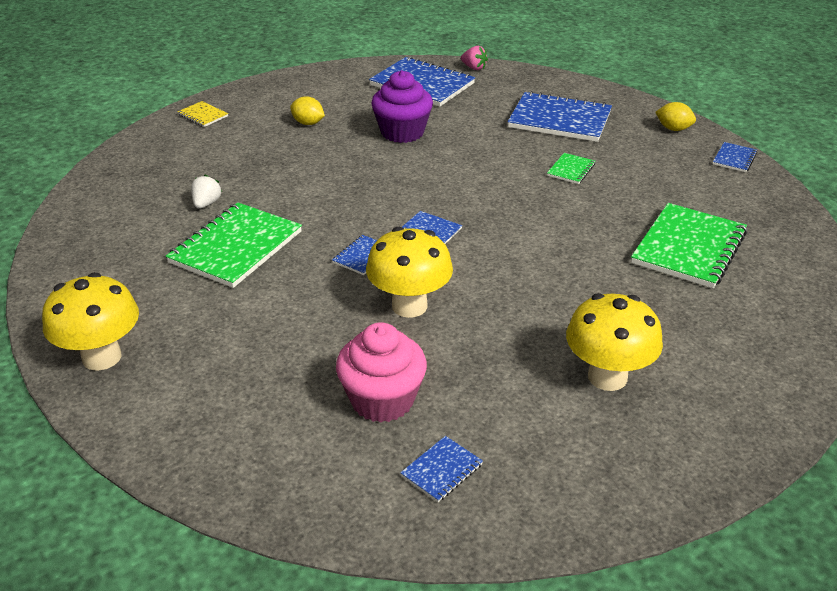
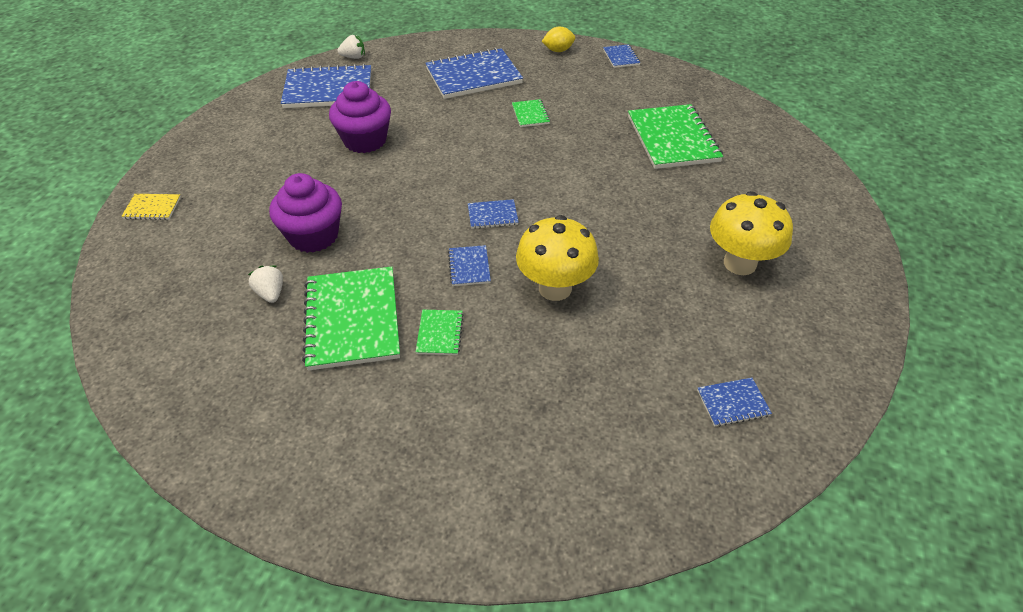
camera: 40 degrees left, 10 degrees up
(101, 357) = (363, 500): yellow mushroom -> none
(280, 181) = (313, 236): none -> purple cupcake
(281, 288) = (440, 333): none -> green notebook
(308, 123) = (270, 169): yellow lemon -> none
(382, 400) = (630, 377): pink cupcake -> none
(442, 470) = (733, 403): blue notebook -> blue notebook turned 75 degrees clockwise
(474, 68) = (353, 57): pink strawberry -> white strawberry

